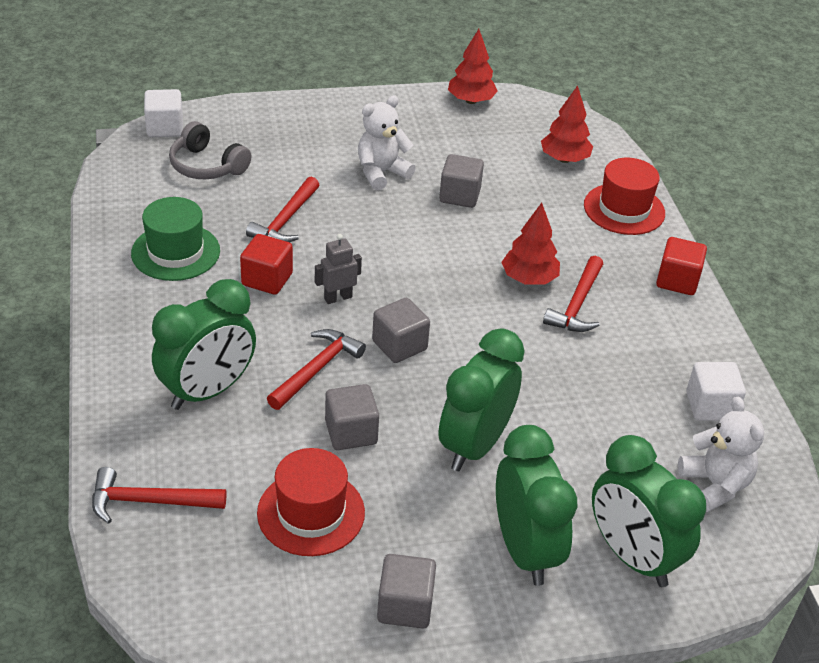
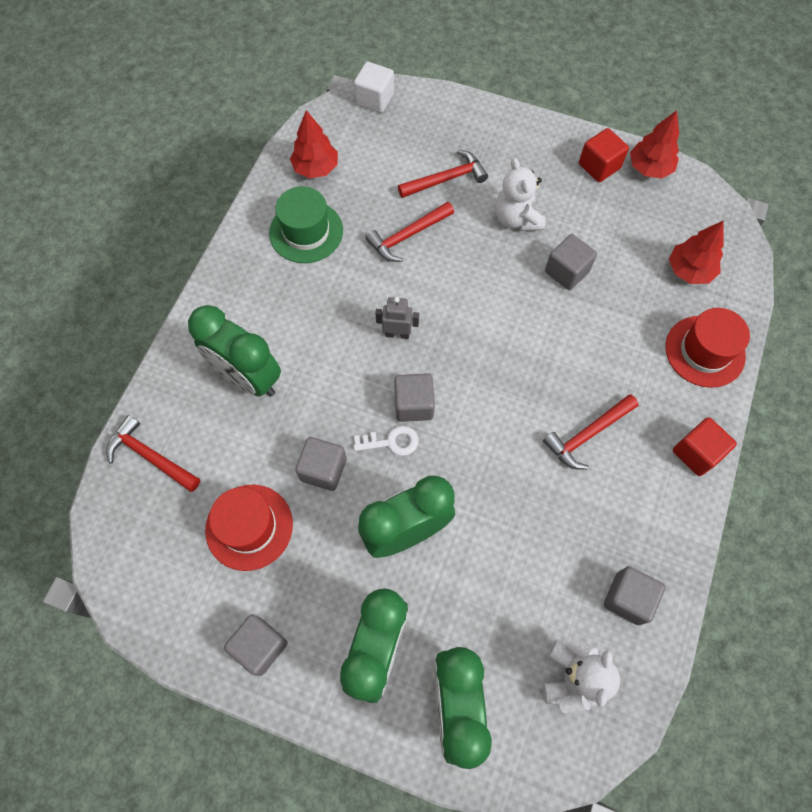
camera: 35 degrees right, 25 degrees up
(207, 166) = (382, 153): grey headphones -> none
(208, 391) = (247, 377): green clock -> green clock turned 45 degrees clockwise
(267, 279) = (356, 290): red cube -> red cube (599, 166)
(316, 369) = (336, 396): red hammer -> red hammer (446, 179)
(381, 173) = (516, 218): white teddy bear -> white teddy bear turned 105 degrees counterclockwise
(401, 382) = (391, 442): none -> white key
(529, 279) = (565, 388): red tree -> red tree (316, 168)
(710, 406) = (627, 598): white cube -> grey cube

